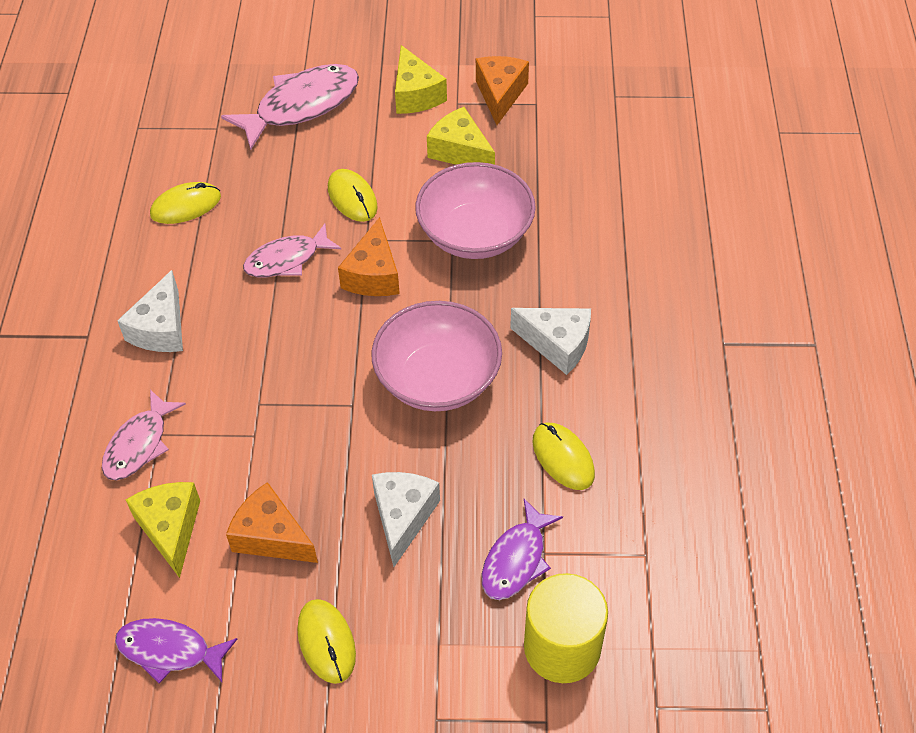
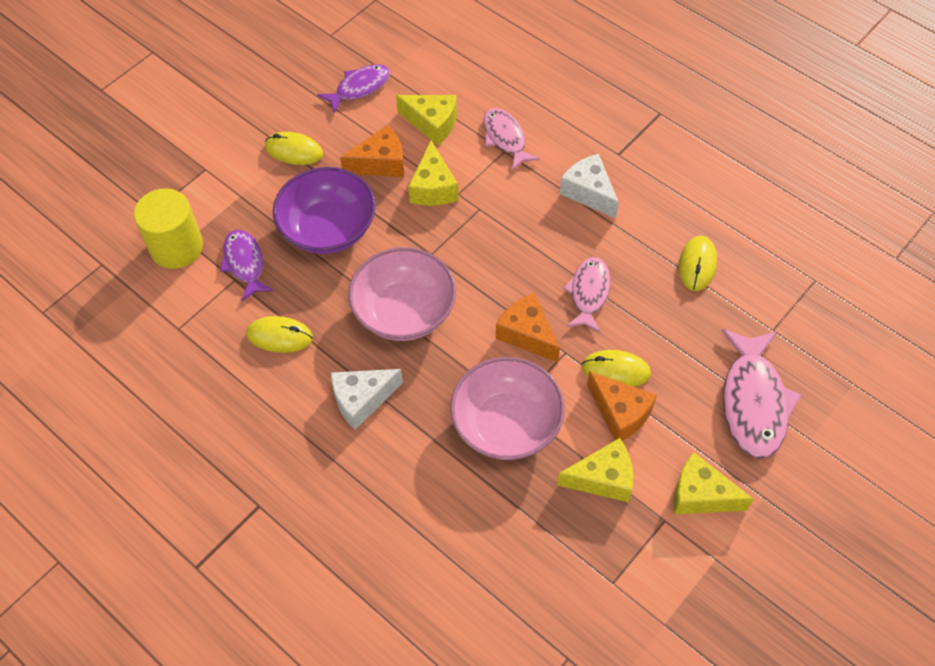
camera: 130 degrees right, 5 degrees up
(264, 462) = (433, 188): none -> yellow cheese
(403, 517) = (328, 229): white cheese -> purple bowl
(500, 94) = (647, 562): orange cheese -> orange cheese (620, 413)

